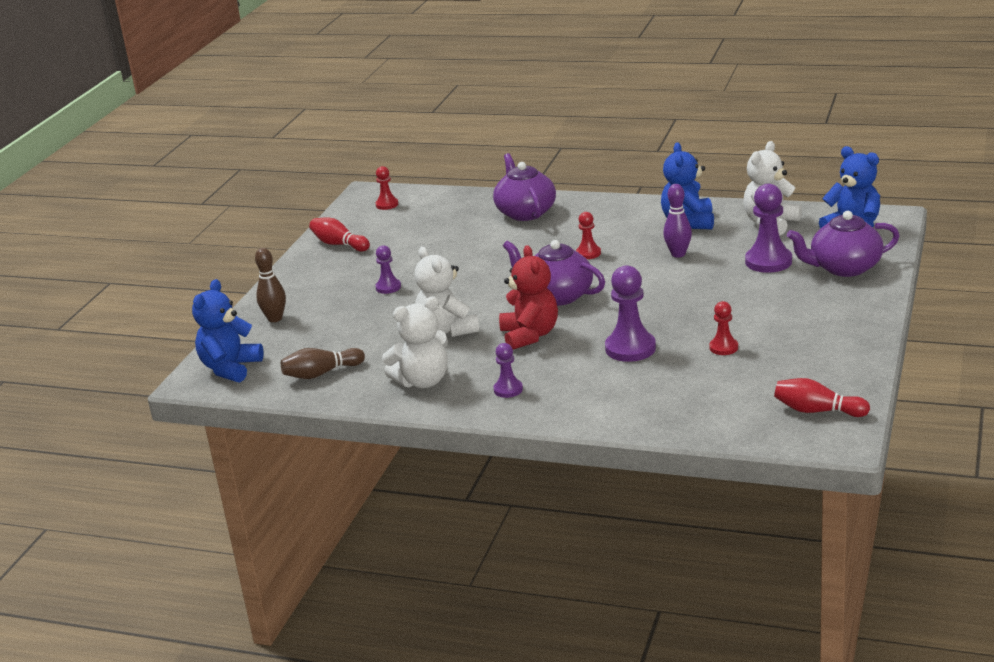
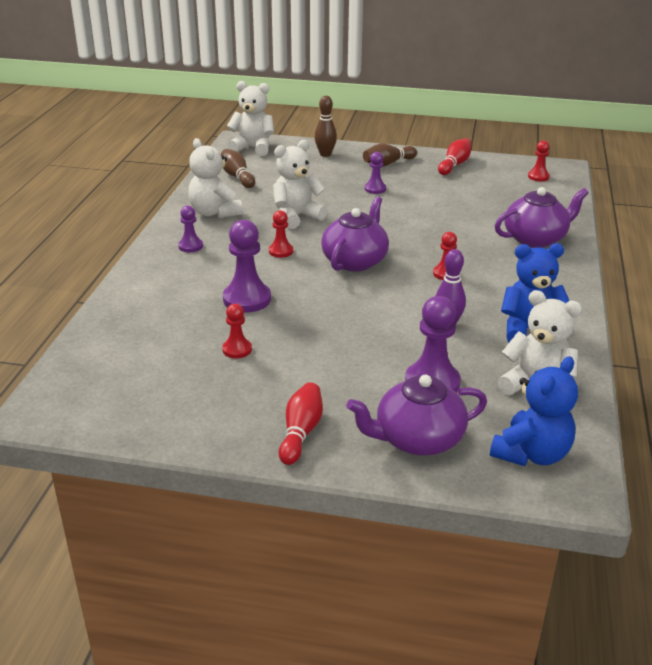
camera: 80 degrees right, 5 degrees up
(230, 368) = (253, 148): blue teddy bear -> white teddy bear
(320, 280) = (388, 163): none -> brown bowling pin
(529, 335) = (281, 251): red teddy bear -> red pawn
(817, 411) = (96, 402): red bowling pin -> red bowling pin (301, 432)
(844, 268) = (417, 439): purple teapot -> purple teapot turned 90 degrees counterclockwise

